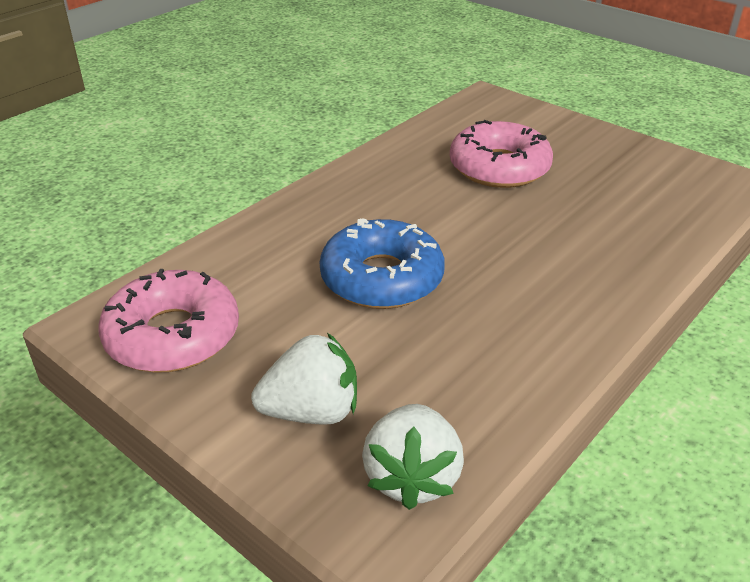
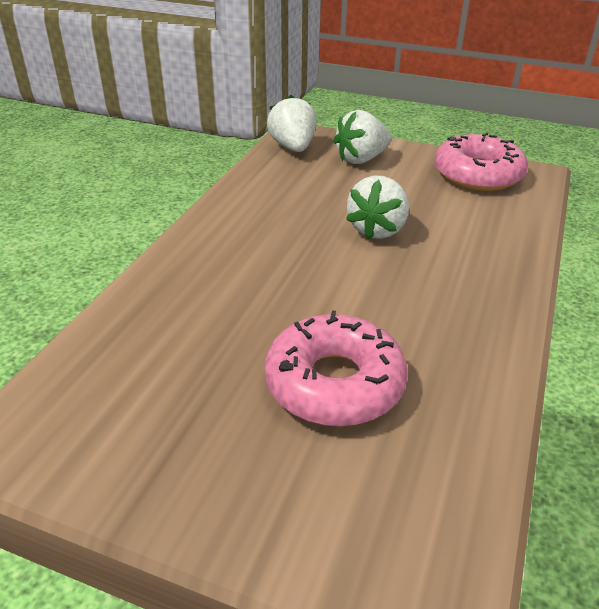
camera: 160 degrees right, 0 degrees up
(382, 278) = (377, 229): blue donut -> white strawberry

